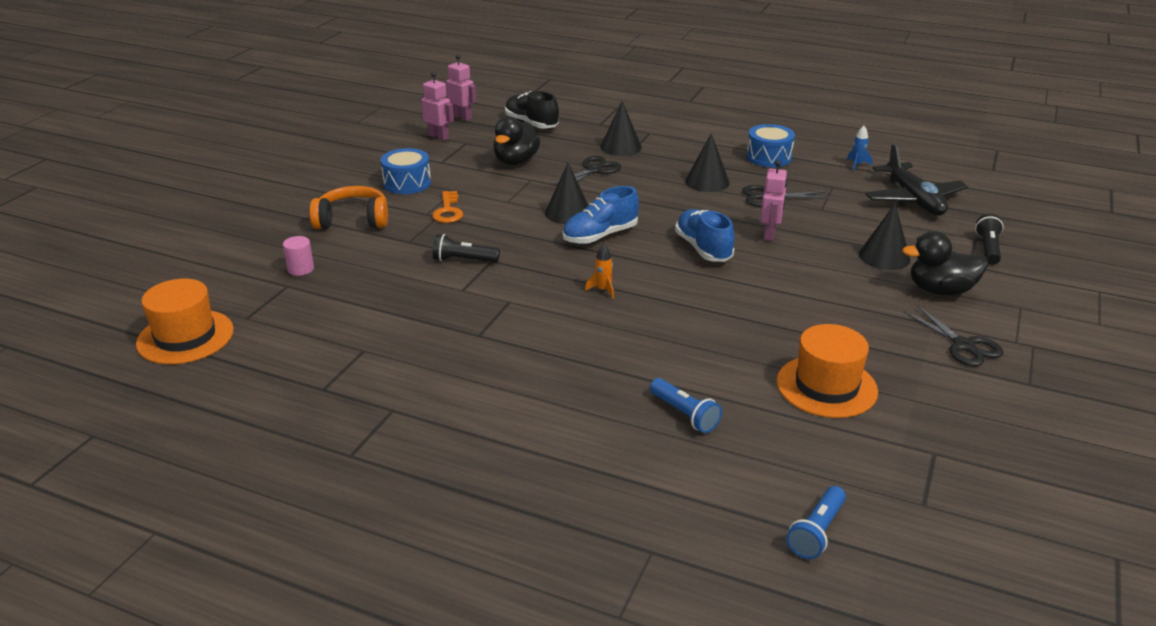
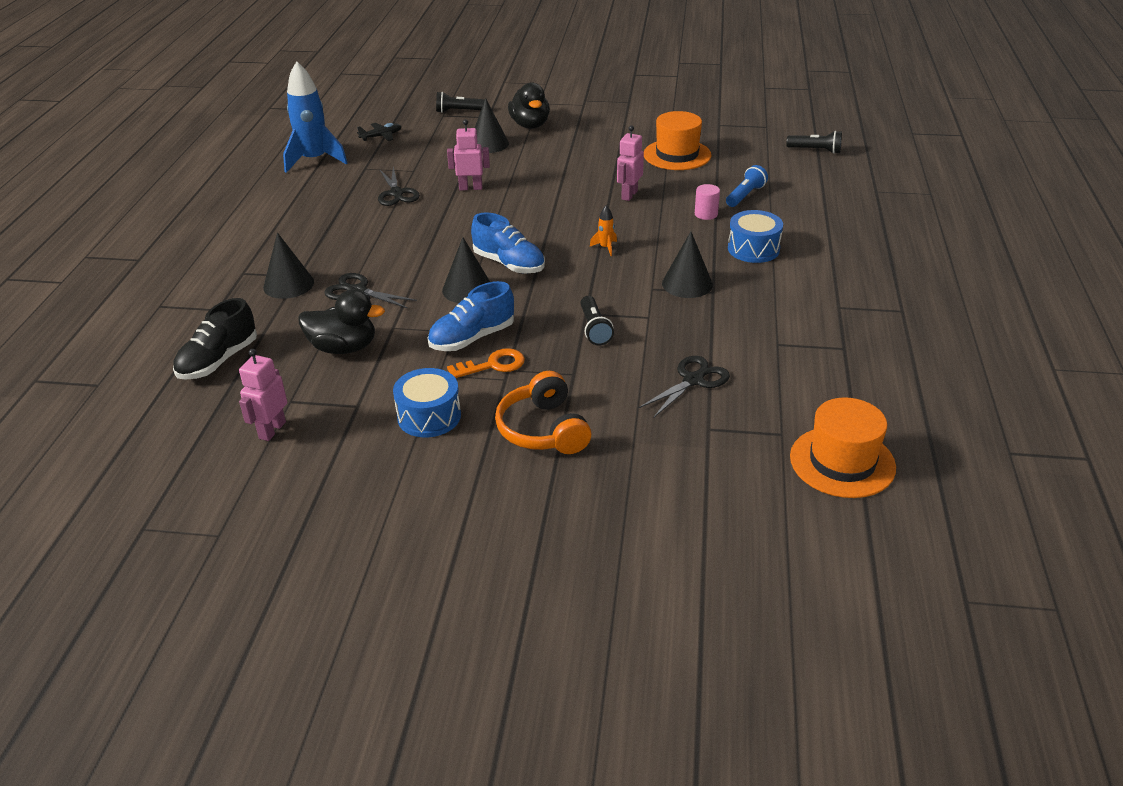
camera: 105 degrees left, 5 degrees up
(300, 269) = (671, 431): pink cylinder -> pink cylinder (706, 214)
(462, 117) = (195, 427): pink robot -> pink robot (629, 195)
(703, 248) = (510, 213): blue shoe -> blue shoe (472, 338)
(707, 182) = (370, 225): black cone -> black cone (687, 284)
(769, 157) = (303, 200): blue drum -> blue drum (753, 249)
(816, 532) = (815, 150): blue flashlight -> black flashlight
(857, 165) = (314, 160): blue rocket -> blue rocket, size x2.44
(913, 199) = (381, 136): black plane -> black plane, size x0.49
(963, 345) = (598, 118): black scissors -> black scissors (693, 380)

